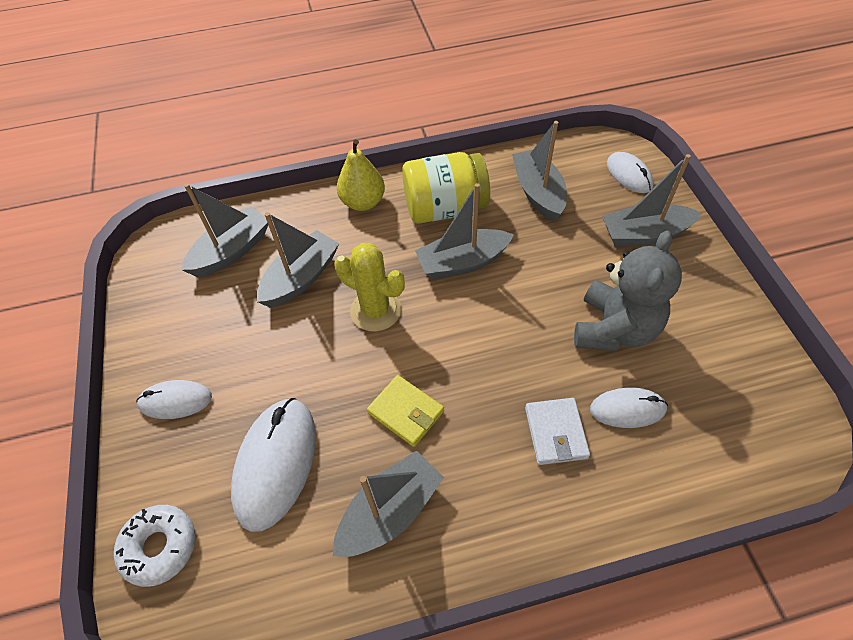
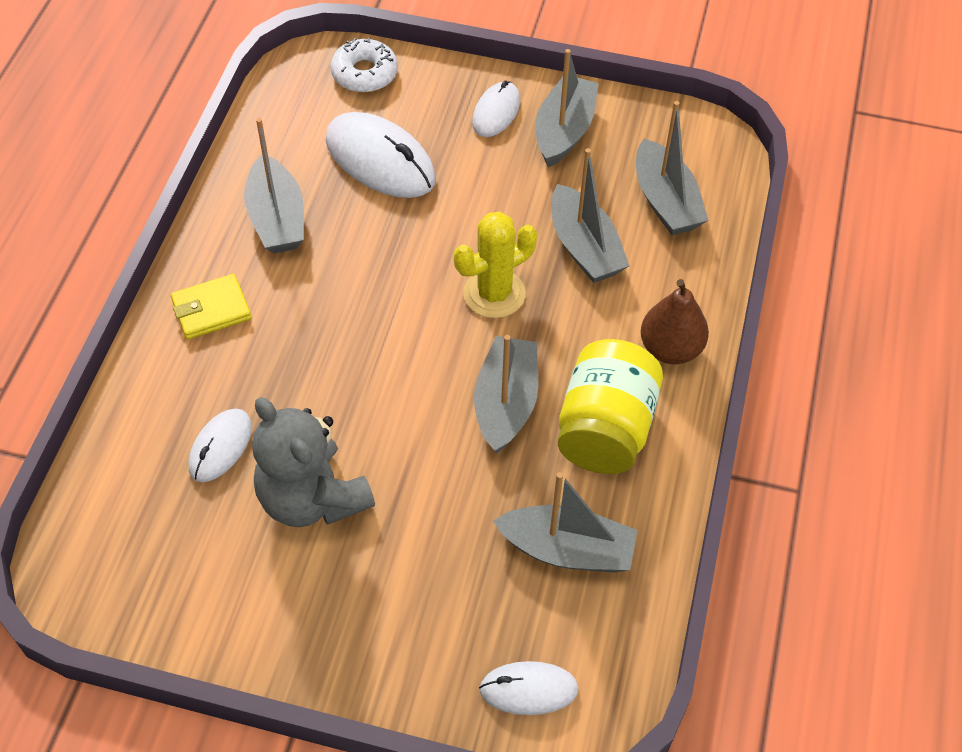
camera: 115 degrees right, 0 degrees up
(363, 202) = (670, 349): yellow pear -> brown pear
(406, 412) = (358, 268): yellow wallet -> yellow wallet (211, 310)
(556, 433) = (246, 372): white wallet -> none
(644, 234) = (414, 629): grey boat -> grey boat (564, 131)

